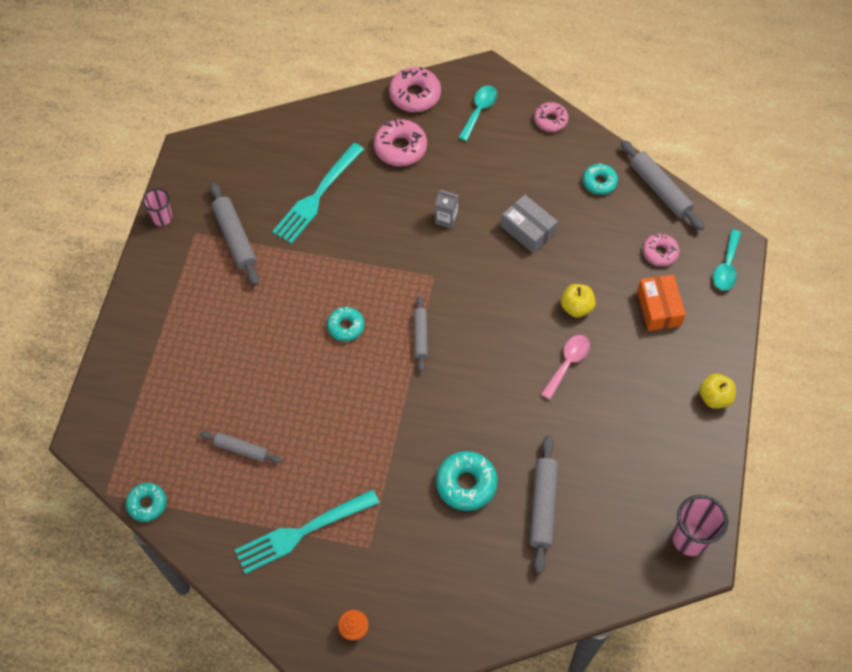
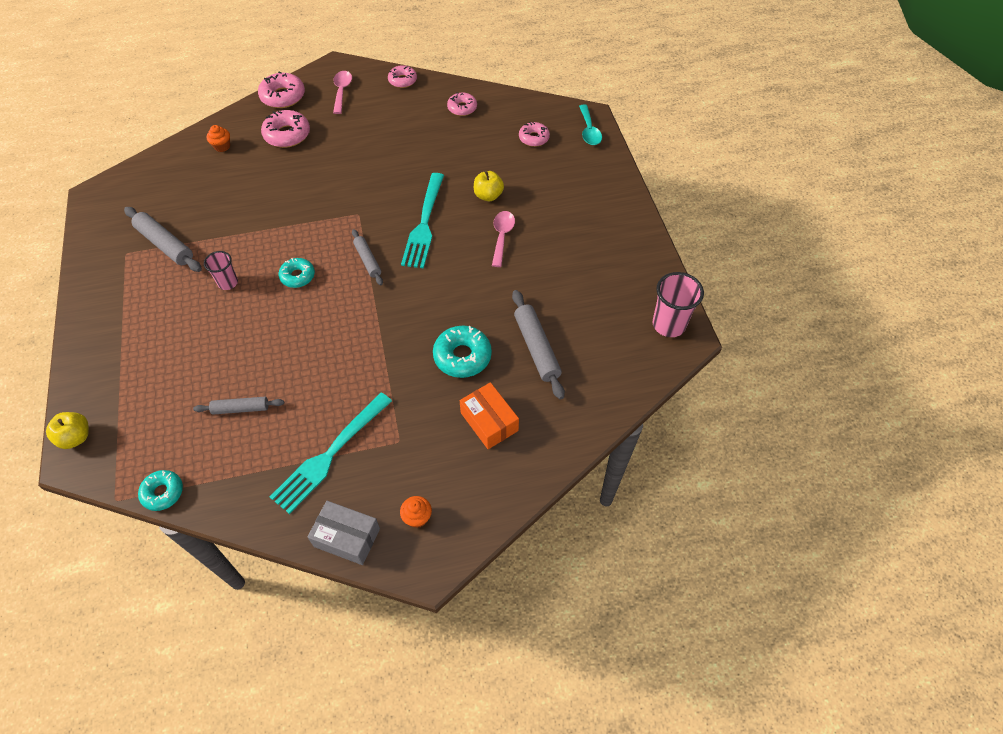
camera: 25 degrees left, 5 degrees down
(162, 218) = (88, 252): pink cup -> pink cup (228, 283)
(317, 196) = (229, 190): turquoise fork -> turquoise fork (424, 224)
(330, 138) = (222, 146): none -> orange cupcake
(446, 219) = (350, 171): grey carton -> none
(479, 110) = (342, 91): turquoise spoon -> pink spoon
(528, 230) = (421, 157): grey box -> grey box (347, 537)
(599, 182) = (462, 108): turquoise donut -> pink donut
(658, 308) = (553, 174): orange box -> orange box (489, 421)
(660, 190) = (511, 98): grey rolling pin -> none
(714, 397) = (630, 219): yellow apple -> yellow apple (76, 437)

